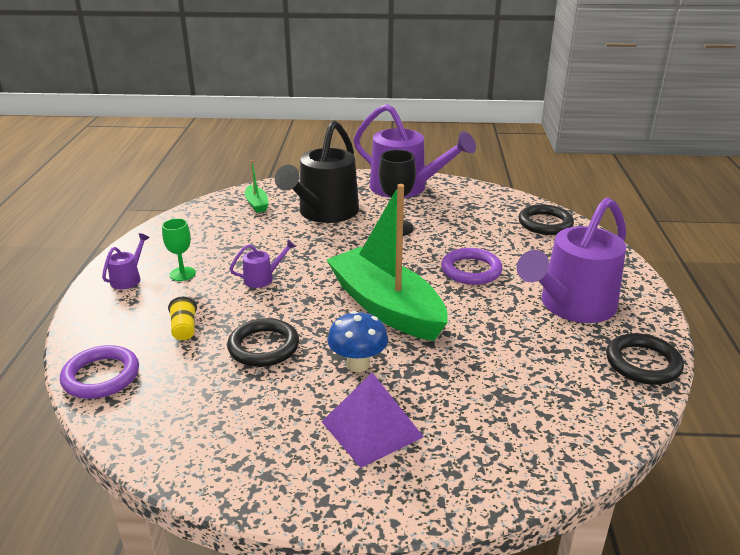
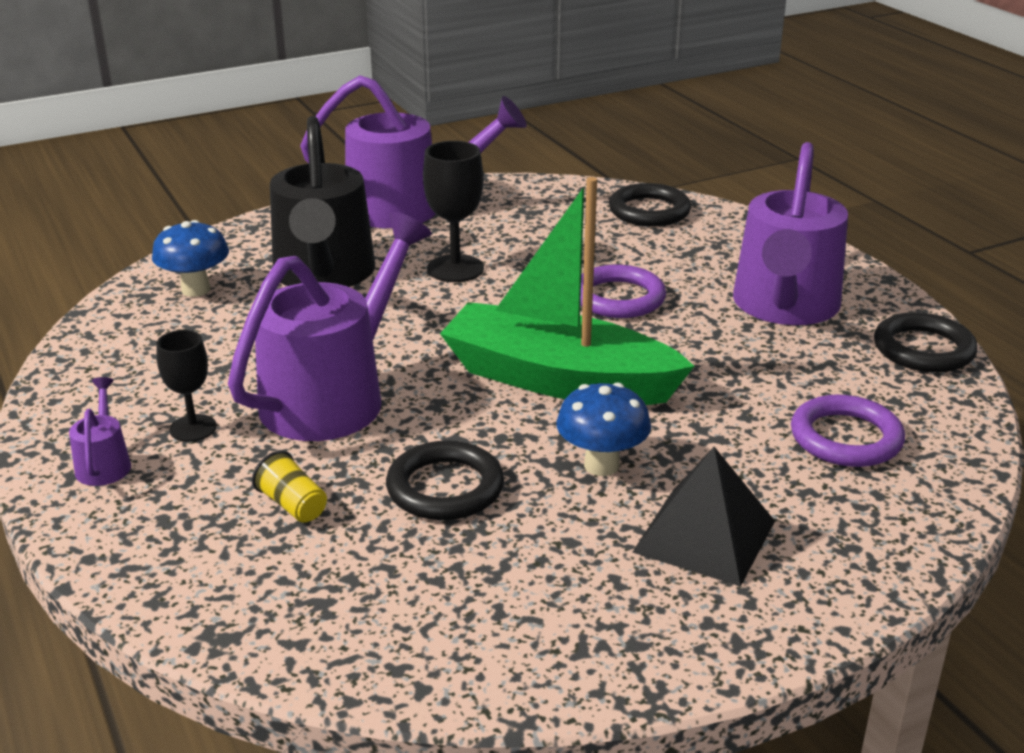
camera: 30 degrees left, 0 degrees up
(101, 376) = (236, 617): purple ring -> purple ring (846, 438)
(182, 274) = (193, 428): green goblet -> black goblet
(256, 204) = (196, 289): green boat -> blue mushroom
(263, 278) = (335, 395): purple watering can -> purple watering can, size x2.42
(372, 429) = (704, 536): purple pyramid -> black pyramid

